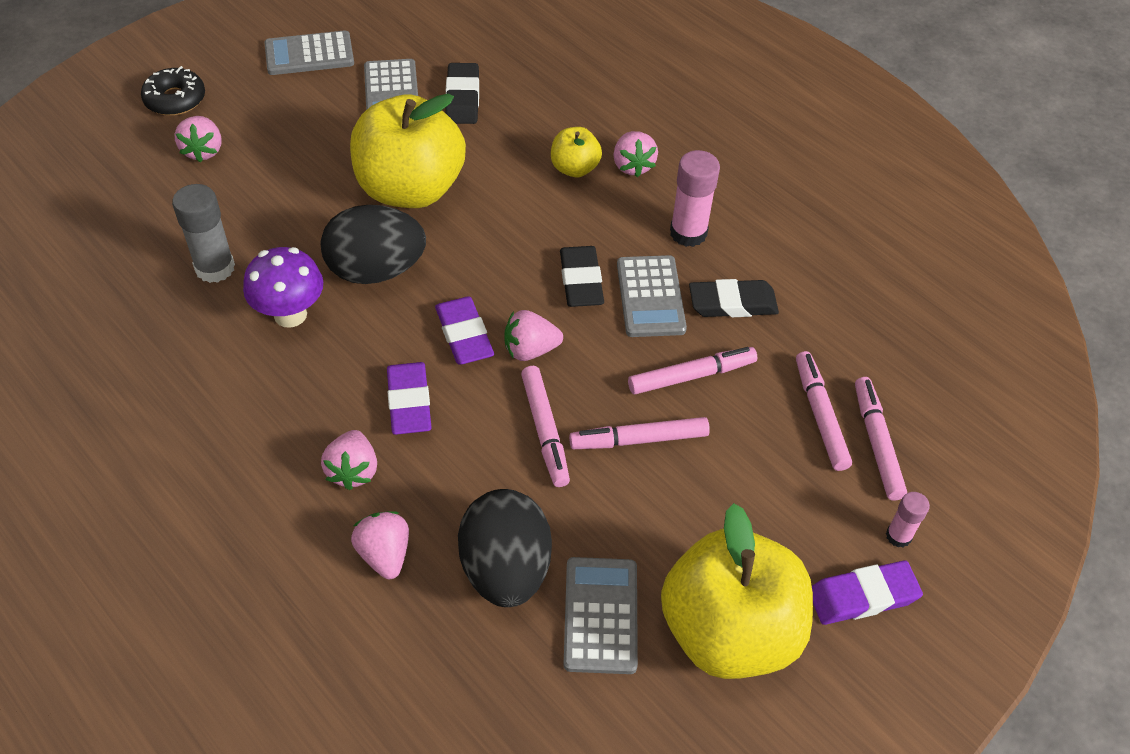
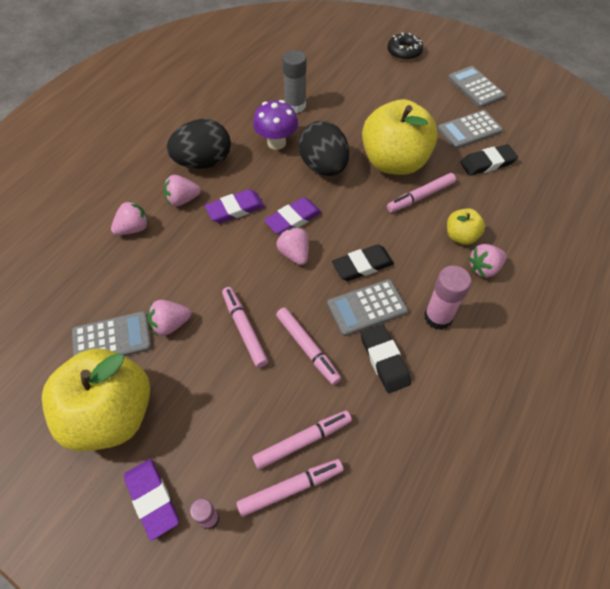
camera: 75 degrees right, 5 degrees up
(203, 151) = (373, 74): pink strawberry -> pink strawberry (170, 324)
(505, 569) = (134, 284): black egg -> black egg (203, 162)
(544, 431) = (235, 277): pink marker -> pink marker (420, 196)

